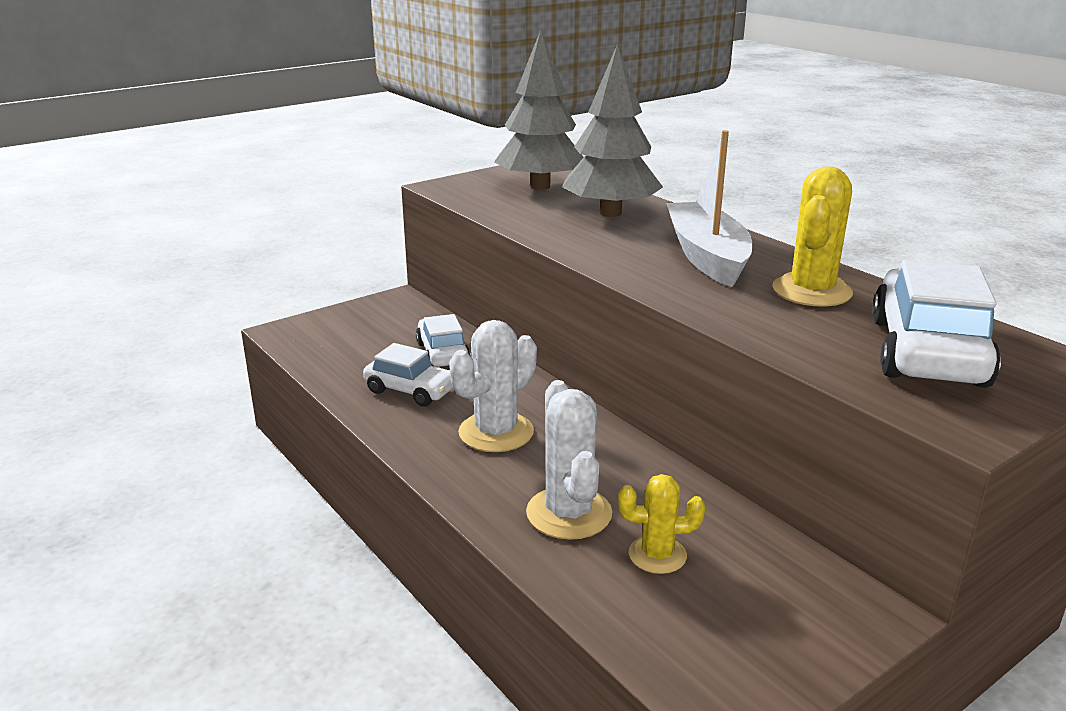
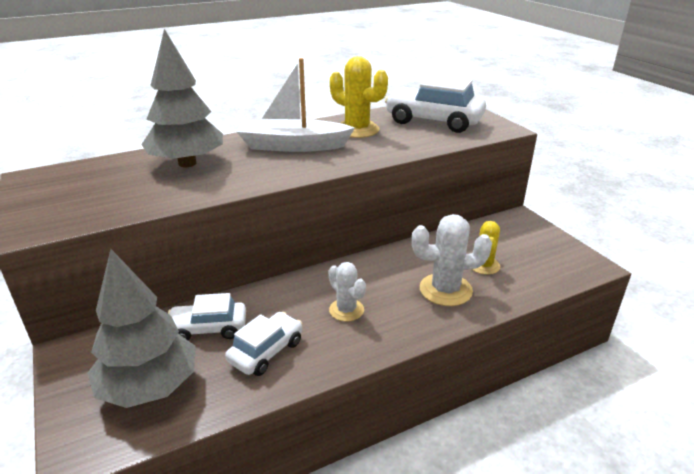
camera: 80 degrees left, 5 degrees up
(496, 432) = (346, 310): white cactus -> white cactus, size x0.64
(540, 186) = (93, 182): grey tree -> grey tree (150, 387)

